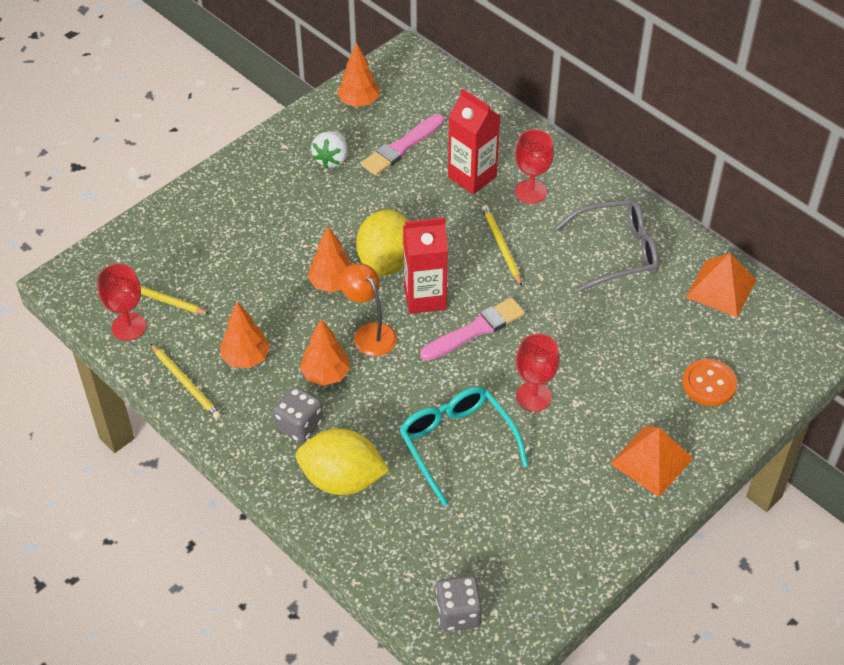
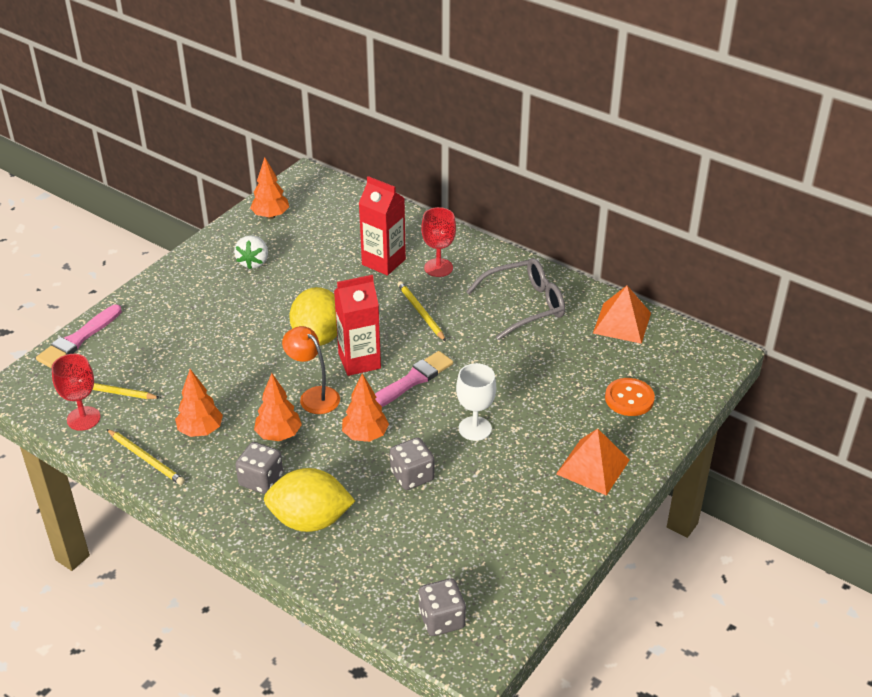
camera: 10 degrees left, 10 degrees down
(332, 284) = (271, 360): orange tree -> orange tree (365, 435)
(402, 147) = (316, 246): pink brush -> pink brush (78, 339)
(457, 444) = (412, 476): turquoise glasses -> grey dice
(533, 396) = (475, 428): red goblet -> white goblet

